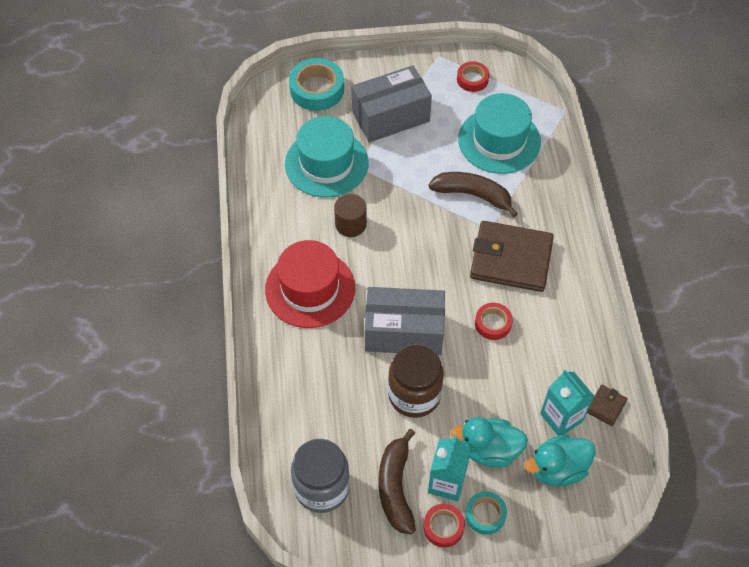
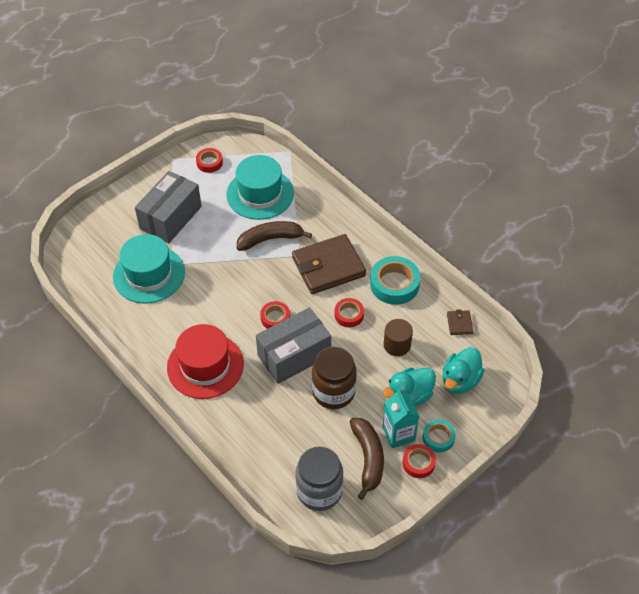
camera: 35 degrees left, 5 degrees down
(317, 89) = (100, 227): turquoise tape -> turquoise tape (394, 284)
(350, 224) = (200, 306): brown cylinder -> brown cylinder (397, 345)
(395, 487) = (368, 458): brown banana -> brown banana turned 150 degrees counterclockwise
(414, 281) = (275, 318): none -> red tape
(561, 418) = (438, 348): turquoise carton -> none

